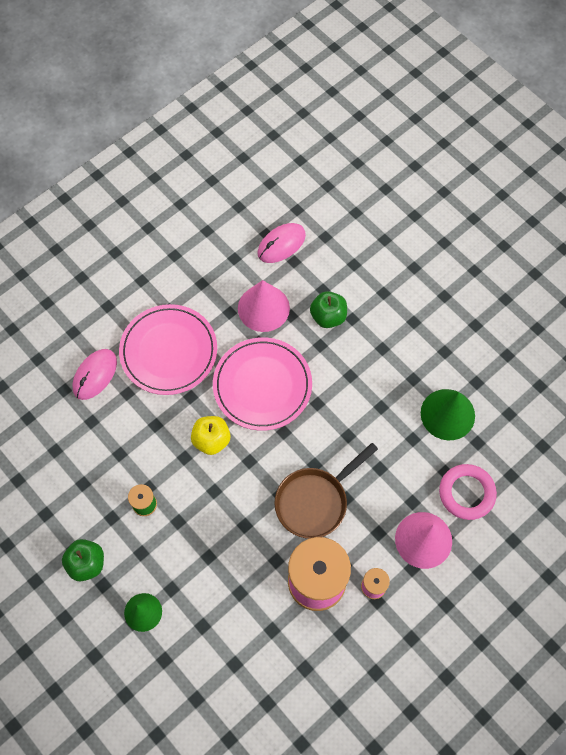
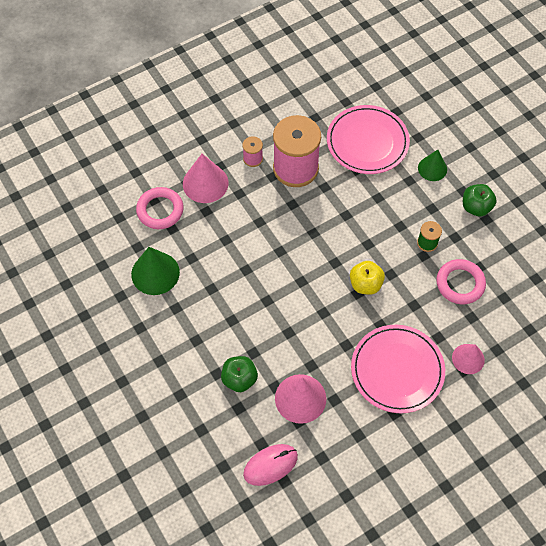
camera: 170 degrees left, 5 degrees down
(95, 375) = (468, 359): pink mouse -> pink cone
(105, 459) = (460, 283): none -> pink ring
(262, 385) = (313, 324): pink plate -> pink plate (367, 142)
(315, 501) = (285, 223): brown pan -> none

